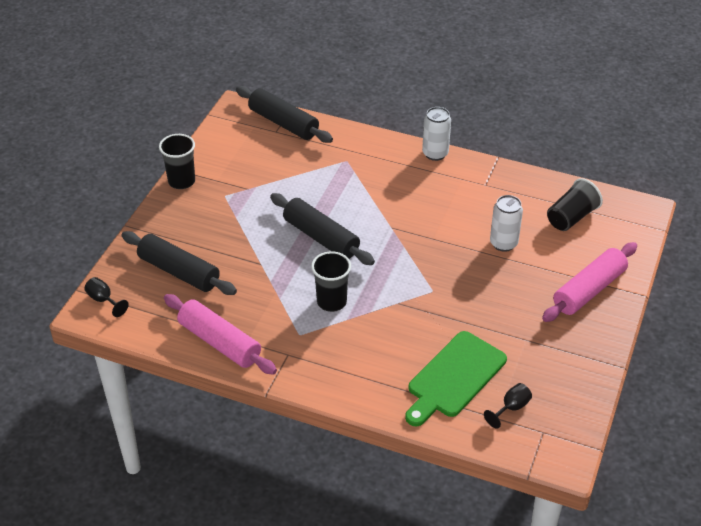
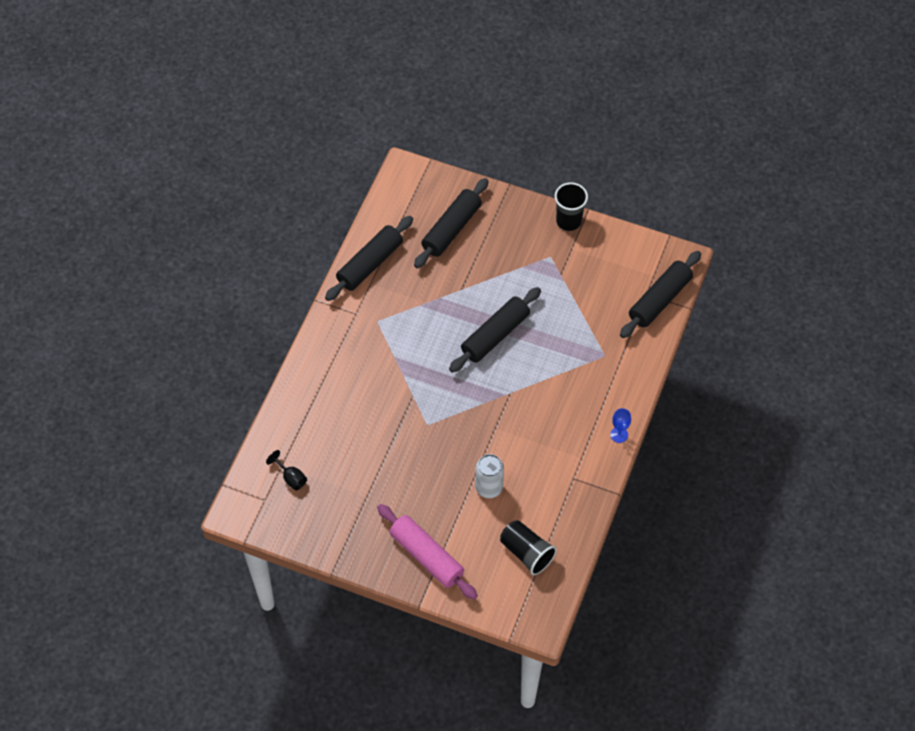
camera: 90 degrees right, 15 degrees up
(103, 300) = (418, 179): black goblet -> none
(219, 342) = (370, 264): pink rolling pin -> black rolling pin
(331, 302) = (414, 344): black cup -> none
(435, 153) = (619, 434): white can -> blue goblet
(454, 377) = (325, 436): green cutting board -> none

